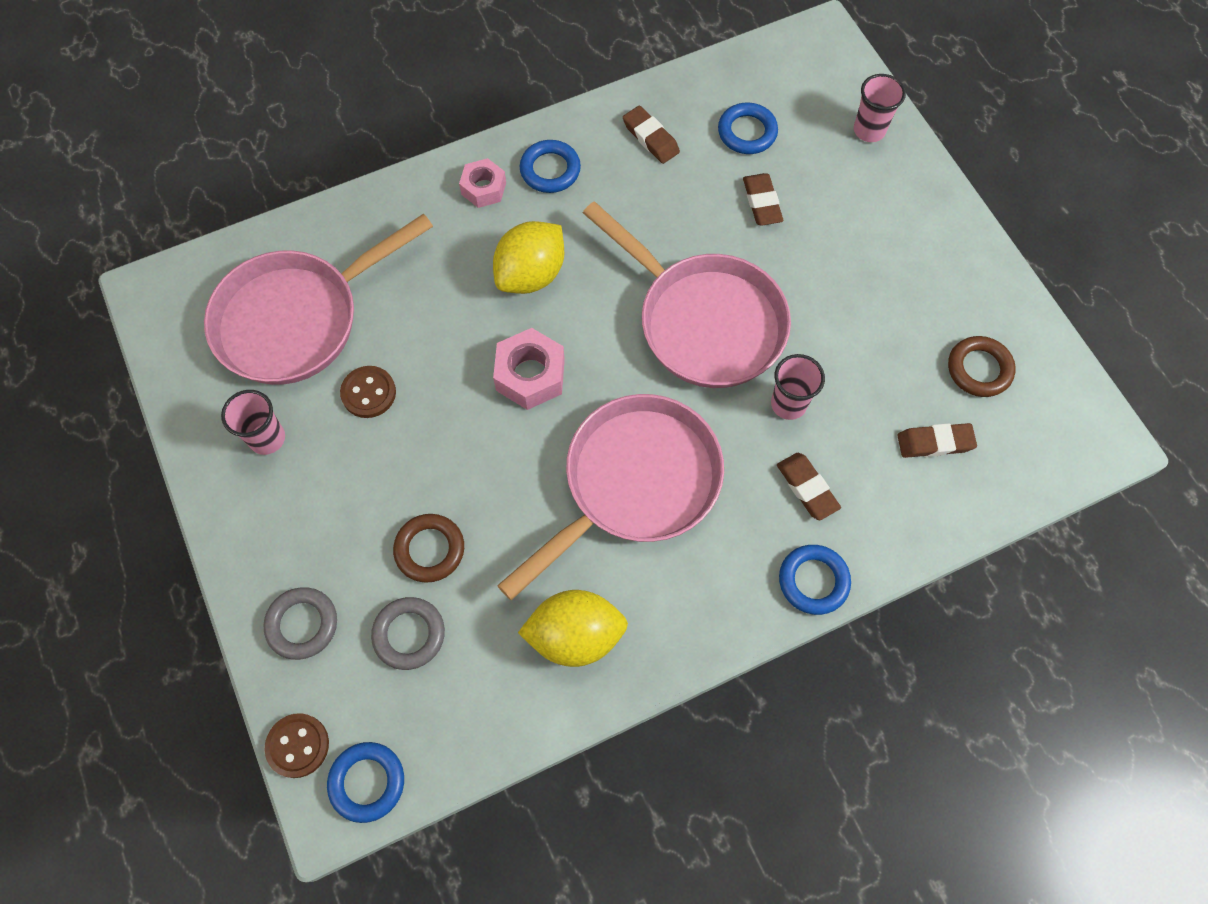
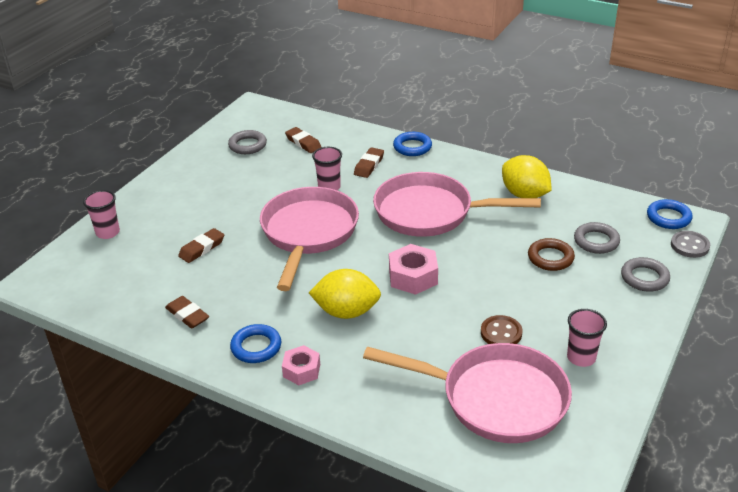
camera: 125 degrees left, 30 degrees down
(298, 745) = (689, 246): brown button -> grey button
(650, 138) = (187, 315): brown eraser -> brown eraser turned 60 degrees counterclockwise
(747, 132) = (148, 277): blue ring -> none
(979, 369) = (247, 145): brown ring -> grey ring

